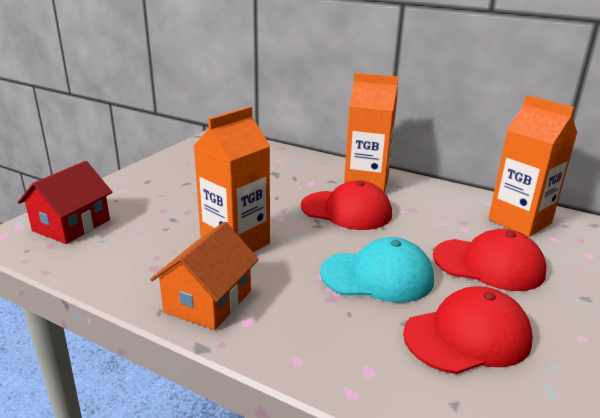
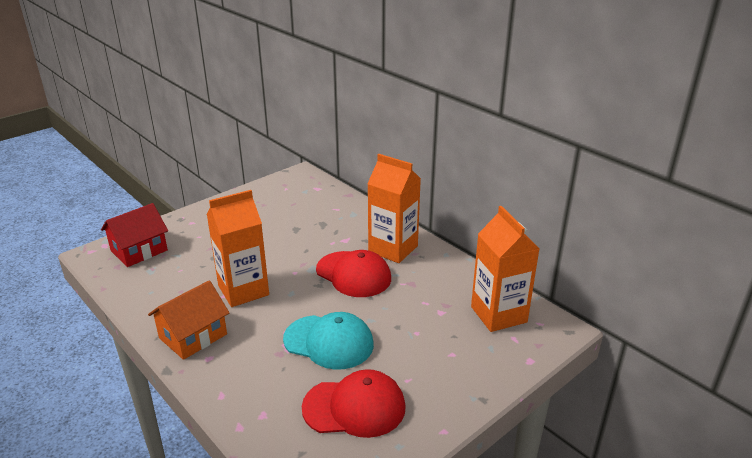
camera: 20 degrees right, 5 degrees up
(488, 264) = (429, 351): red cap -> none

